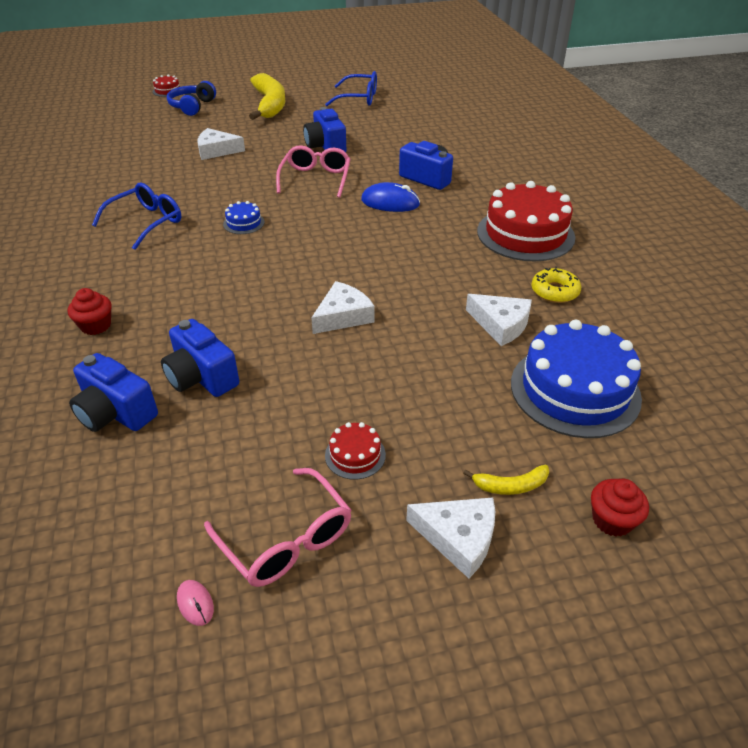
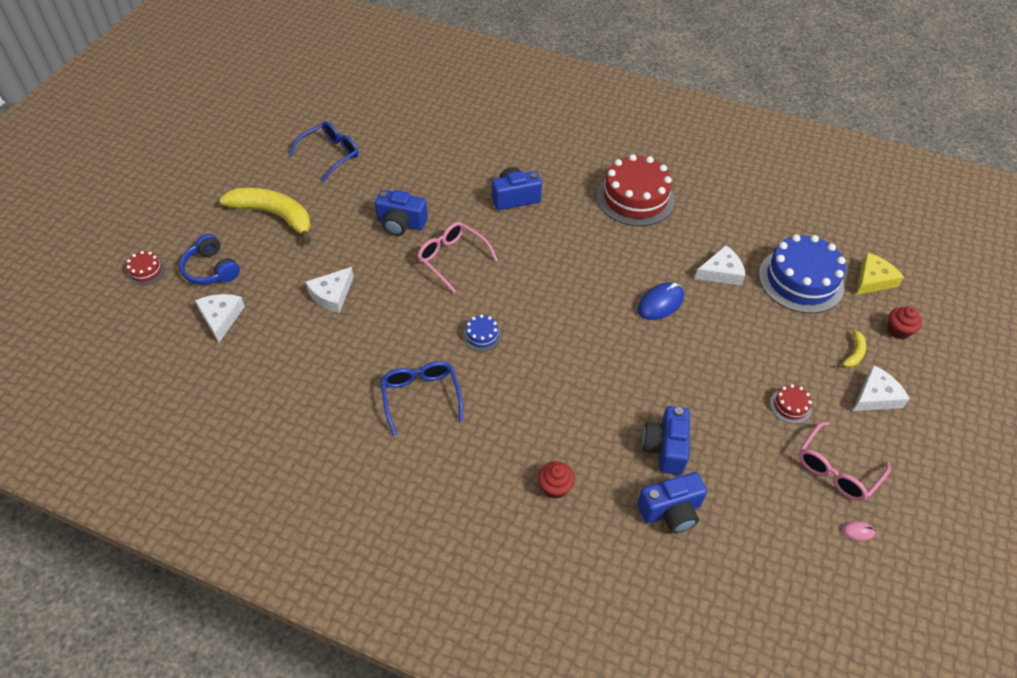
camera: 55 degrees left, 10 degrees up
(201, 377) = (665, 448): blue camera -> blue camera turned 105 degrees clockwise
(287, 540) = (836, 470): pink glasses -> pink glasses turned 135 degrees clockwise
(343, 316) = (654, 341): white cheese -> white cheese (221, 318)
(390, 202) = (531, 238): blue mouse -> blue mouse (660, 303)
(554, 291) = (708, 227): yellow donut -> none
(671, 458) = (873, 280): none -> yellow cheese

